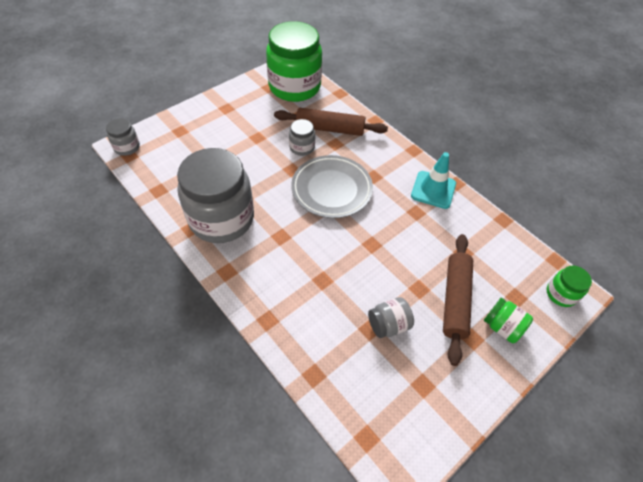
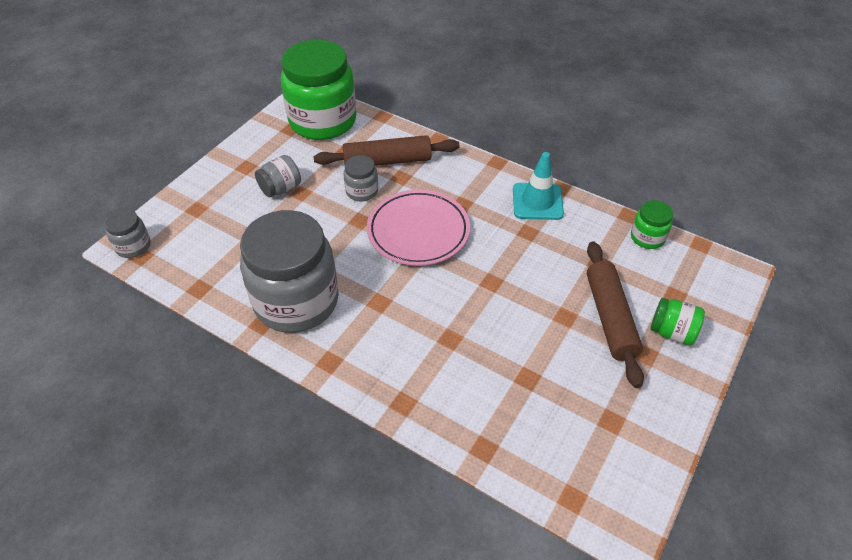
camera: 15 degrees left, 5 degrees down
(331, 189) = (418, 231): grey plate -> pink plate
(388, 325) = (546, 366): grey jar -> grey jar (281, 188)
(561, 294) = (720, 279): green jar -> green jar (647, 237)

